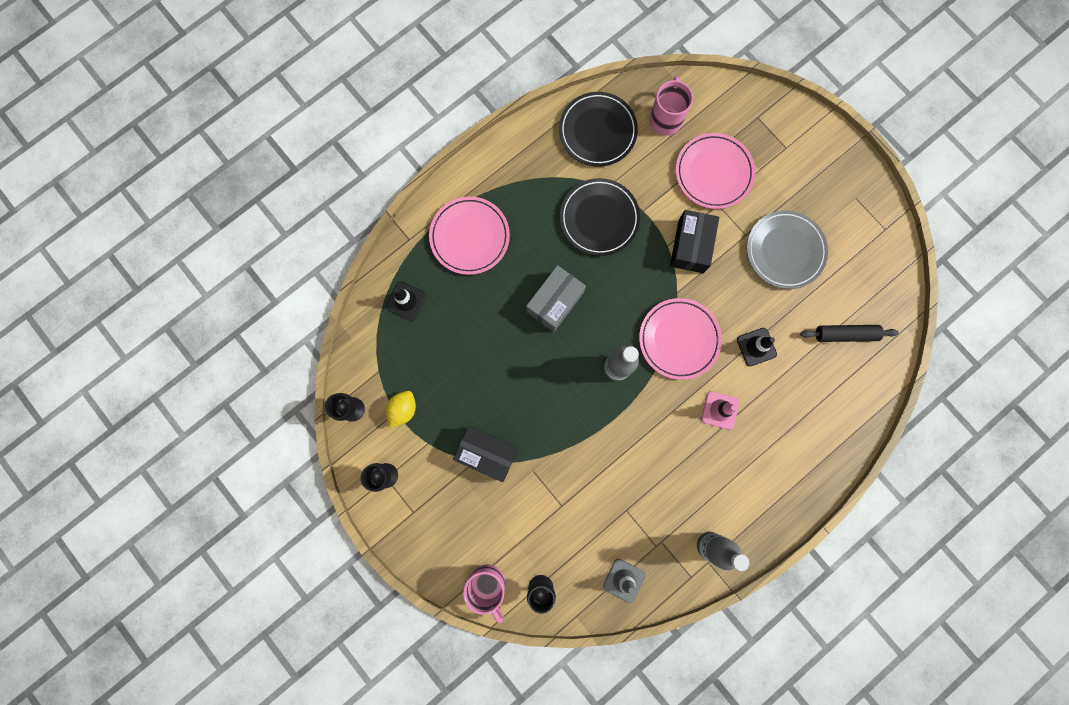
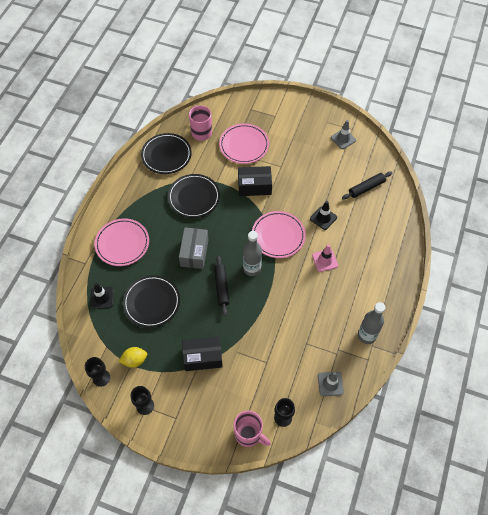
camera: 30 degrees left, 20 degrees down
(403, 409) = (134, 360): yellow lemon -> yellow lemon turned 75 degrees clockwise
(464, 343) = (152, 302): none -> black plate
(563, 372) = (221, 287): none -> black rolling pin
(691, 246) = (254, 186): black box -> black box turned 75 degrees counterclockwise
(785, 251) = (307, 164): grey plate -> none
(862, 238) = (343, 139): none -> grey traffic cone

